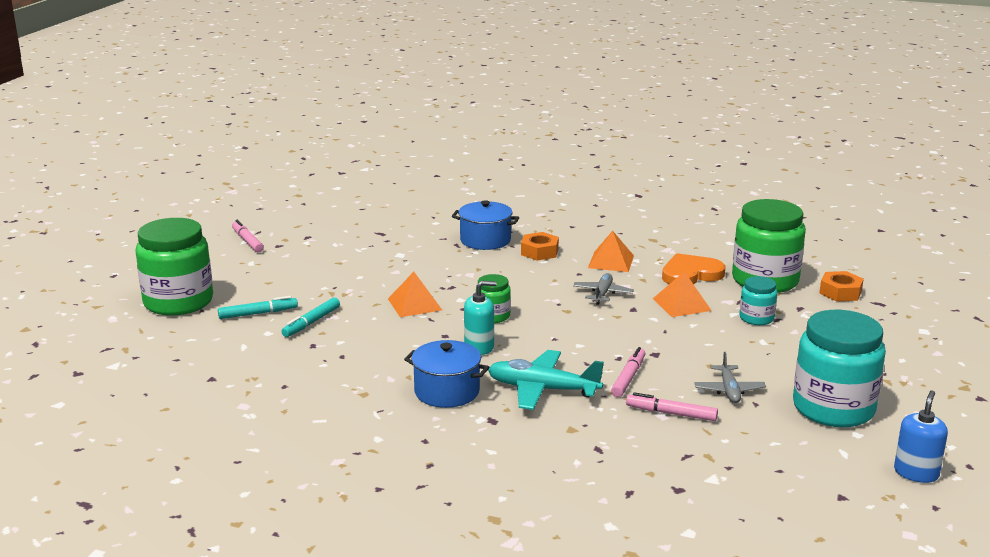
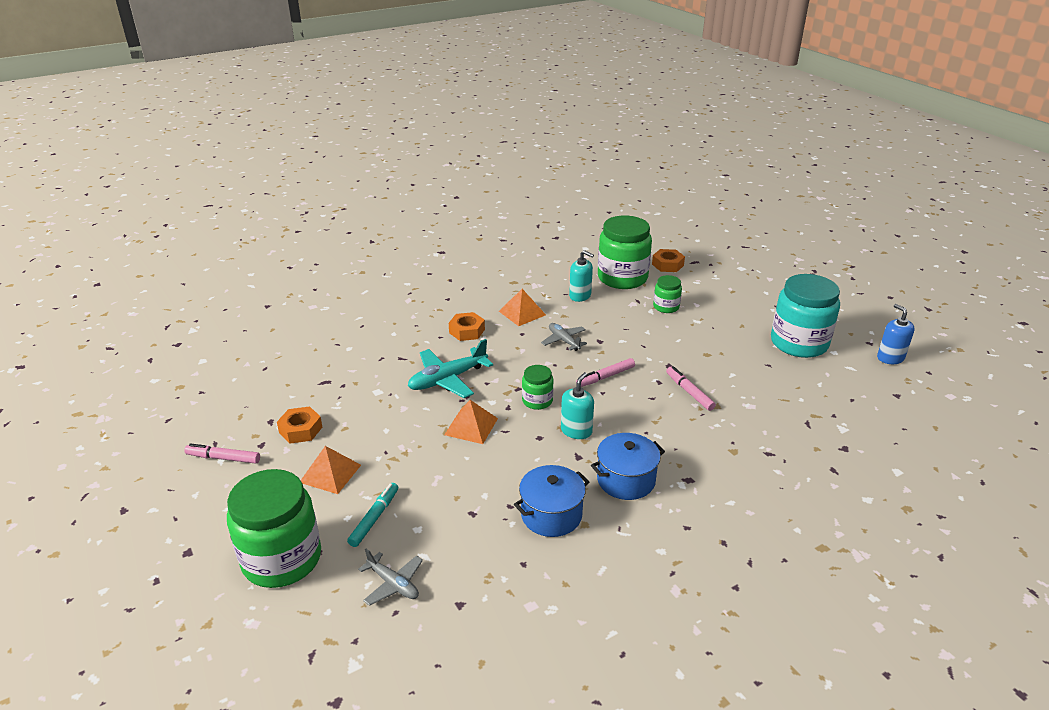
camera: 50 degrees left, 10 degrees up
(311, 322) = (432, 495): turquoise marker -> none
(313, 250) = (300, 430): none -> orange nut
(485, 240) = (414, 342): blue pot -> blue pot (551, 515)
(542, 389) = (668, 435): turquoise plane -> turquoise plane (448, 379)
(671, 413) = (751, 401): pink marker -> pink marker (605, 377)
(681, 304) = (616, 321): orange pyramid -> orange pyramid (330, 473)
(690, 274) = (580, 296): orange heart -> turquoise soap dispenser
(729, 390) = (744, 365): grey plane -> grey plane (393, 584)
(756, 318) = (666, 307): turquoise jar -> green jar

